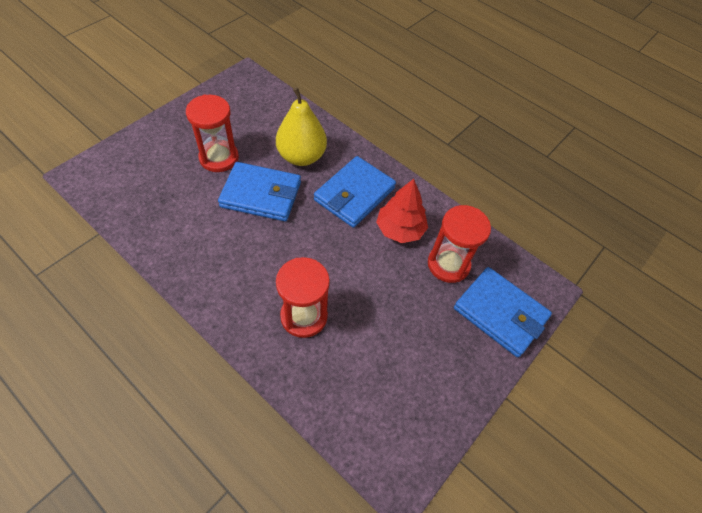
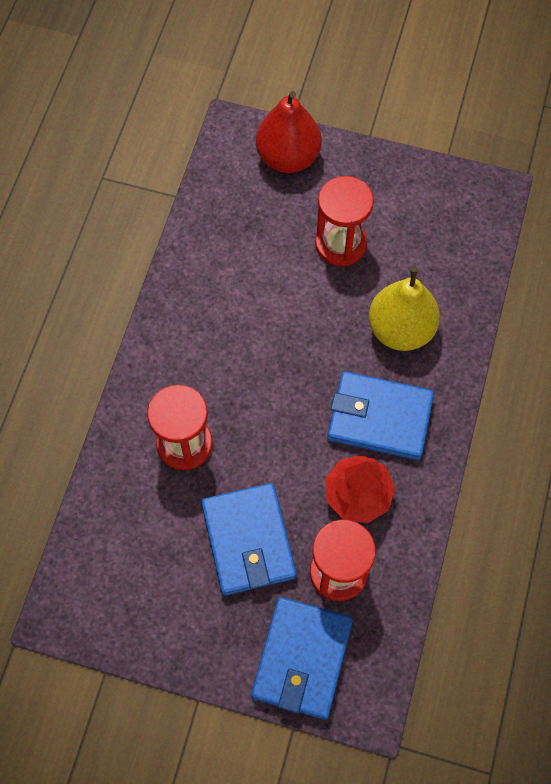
camera: 70 degrees right, 10 degrees up
(131, 155) = (288, 157): none -> red pear
(261, 194) = (315, 317): blue wallet -> blue wallet (248, 540)

